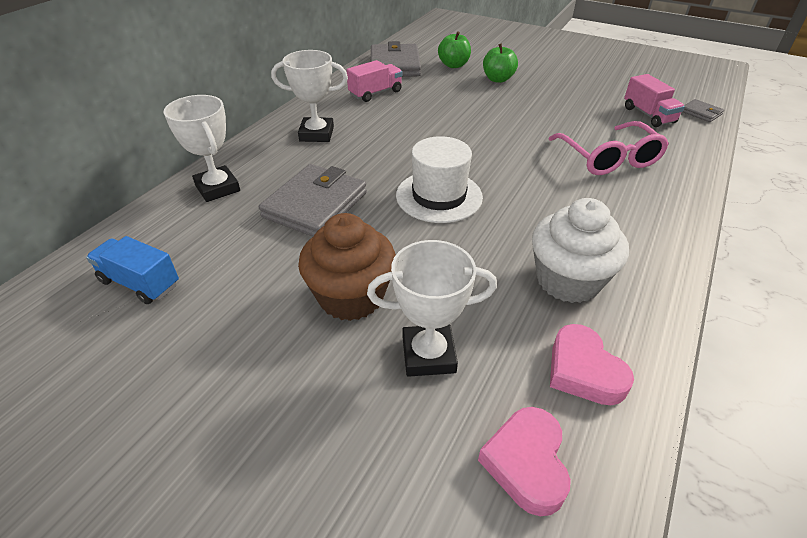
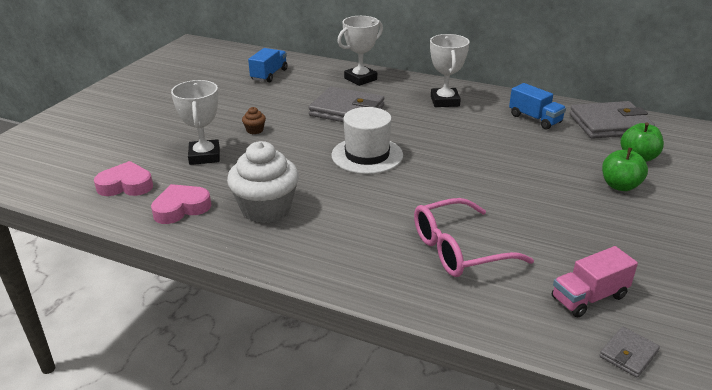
camera: 85 degrees right, 10 degrees down
(351, 296) = (255, 130): brown cupcake -> brown cupcake, size x0.41
(375, 93) = (535, 119): pink truck -> blue truck

